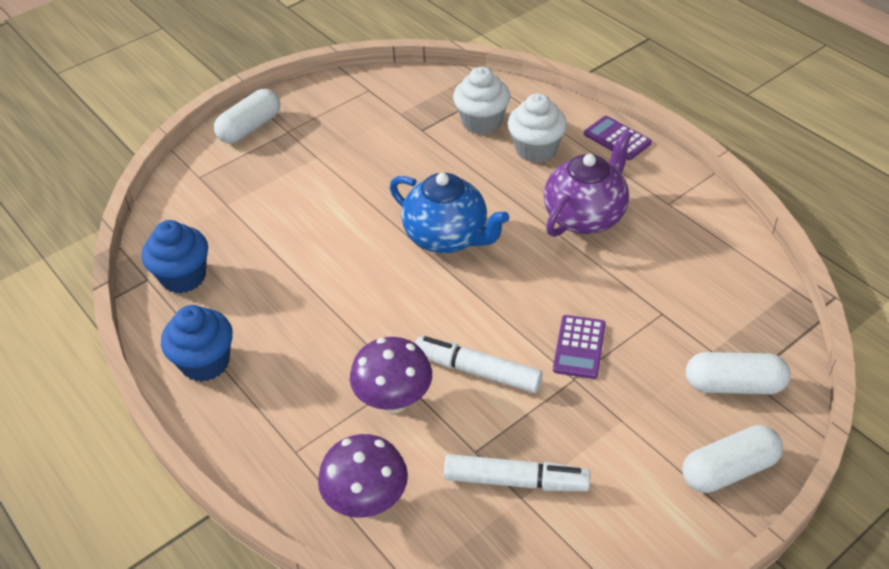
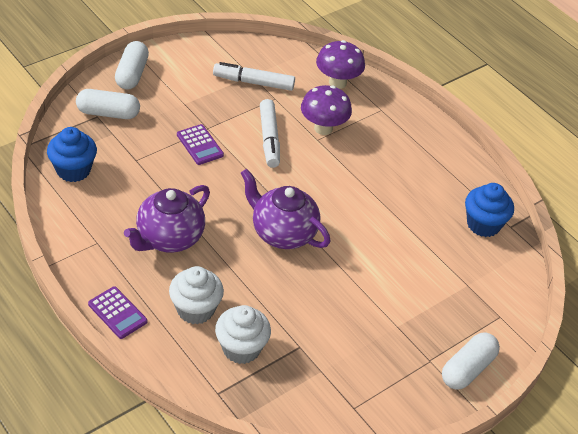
camera: 175 degrees right, 0 degrees up
(205, 362) = (449, 163): blue cupcake -> blue cupcake (73, 170)
(447, 237) = (282, 233): blue teapot -> purple teapot
(477, 371) = (269, 139): white marker -> white marker turned 60 degrees clockwise
(579, 347) = (200, 145): purple calculator -> purple calculator turned 135 degrees clockwise
(729, 470) = (132, 74): white capsule -> white capsule turned 60 degrees counterclockwise

